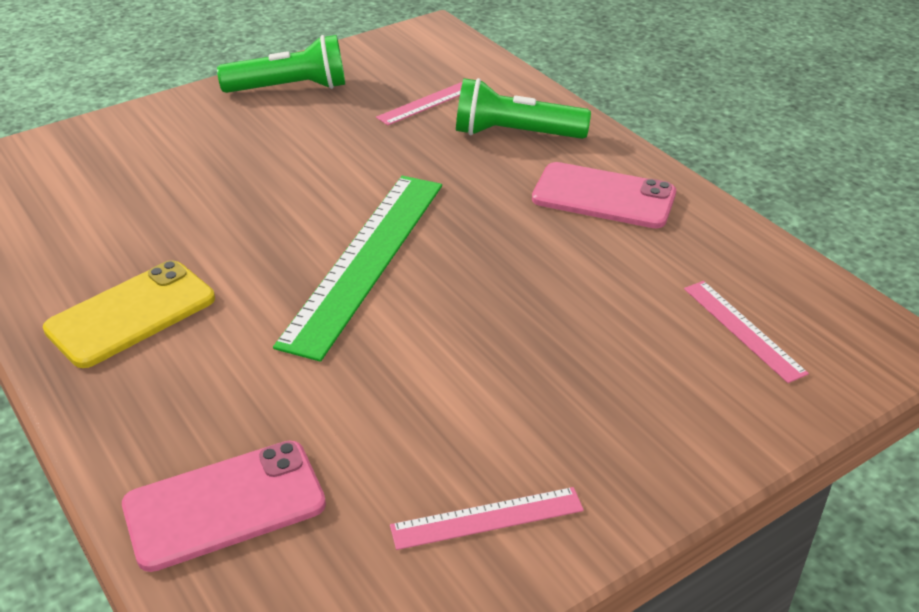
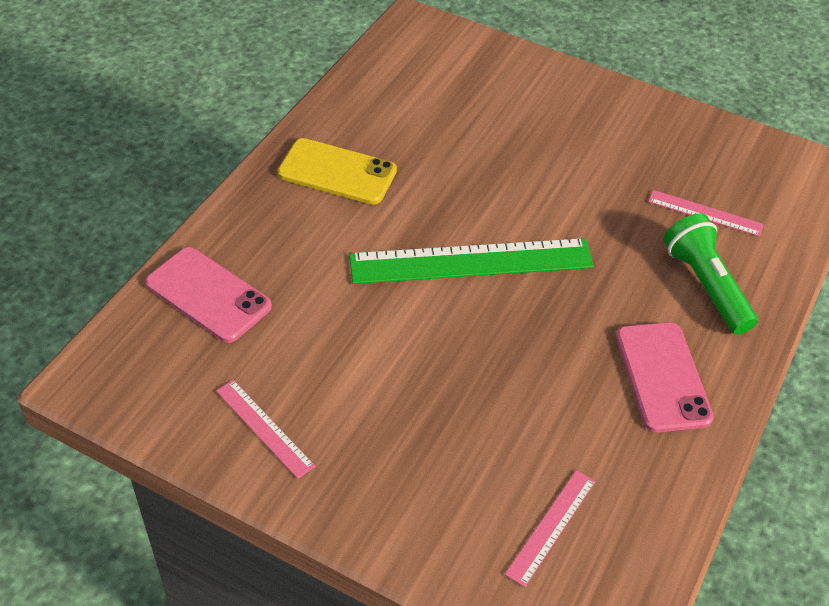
camera: 60 degrees right, 10 degrees up
(290, 88) = (649, 124): green flashlight -> none

